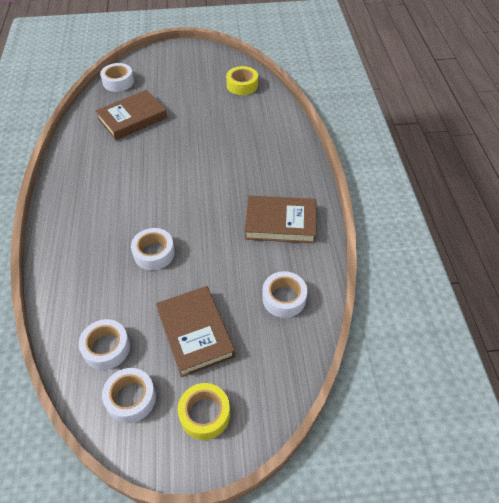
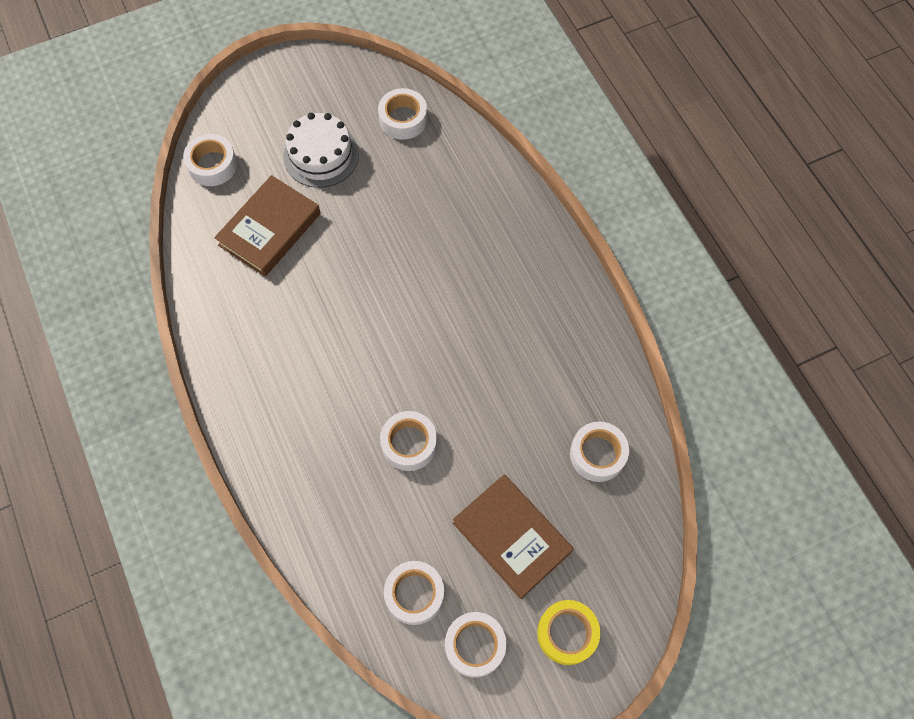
camera: 20 degrees left, 15 degrees up
(183, 91) = (321, 155): none -> white cake
(242, 85) = (403, 119): yellow tape -> white tape
(280, 222) = (551, 344): brown book -> none

